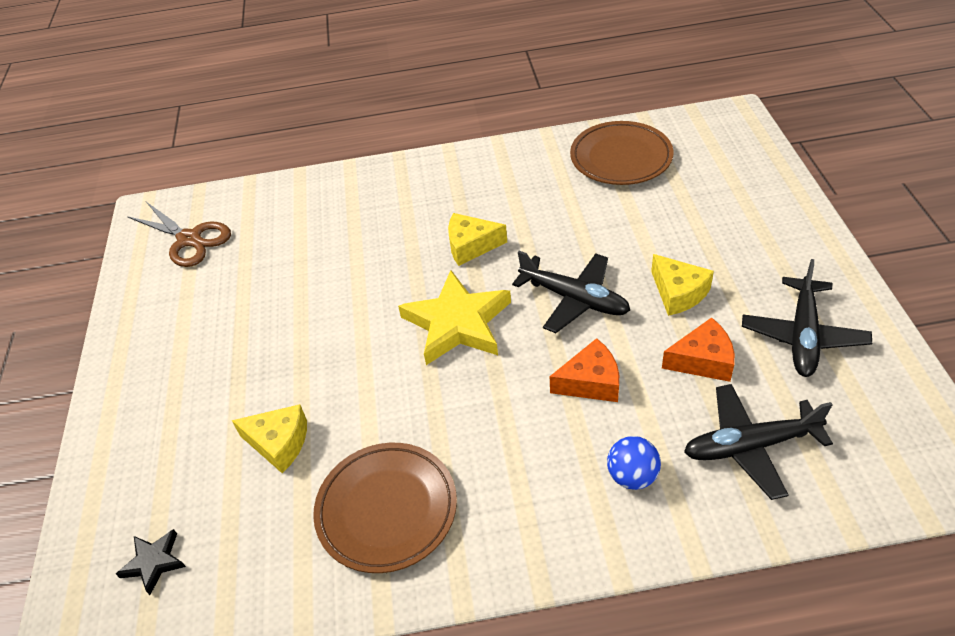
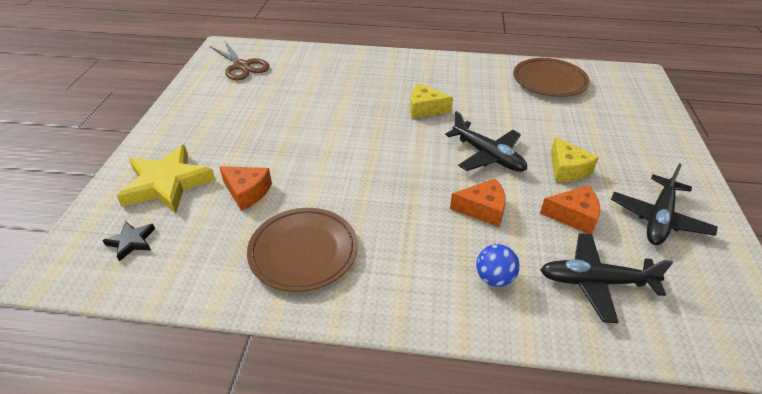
camera: 10 degrees right, 5 degrees down
(279, 443) = (247, 192): yellow cheese -> orange cheese
(457, 323) = (398, 151): yellow star -> yellow star (167, 183)

